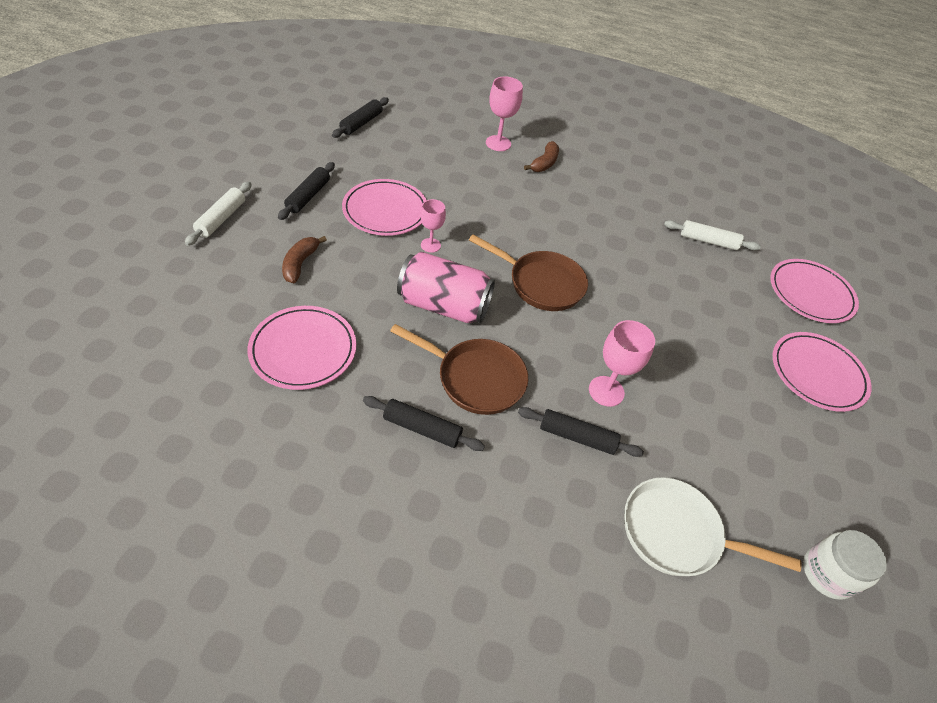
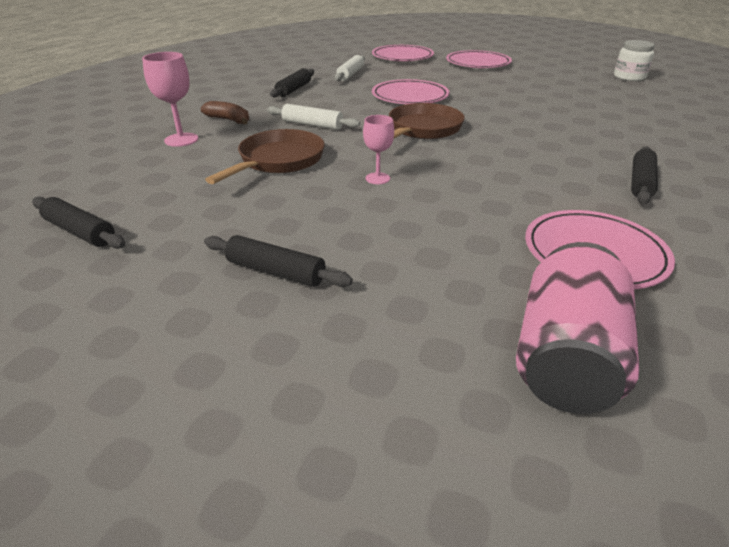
camera: 80 degrees left, 15 degrees down
(221, 219) = (339, 368): white rolling pin -> white rolling pin (312, 125)
(300, 263) = (437, 268): brown banana -> none
(385, 211) = (313, 207): pink plate -> pink plate (410, 96)
(444, 305) = (473, 172): pink can -> pink can (565, 357)
(475, 378) = (561, 159): brown pan -> brown pan (278, 161)
(577, 437) = (591, 126): black rolling pin -> black rolling pin (294, 89)
(606, 391) = (537, 115): pink goblet -> none
(677, 533) = (643, 105): white pan -> none

